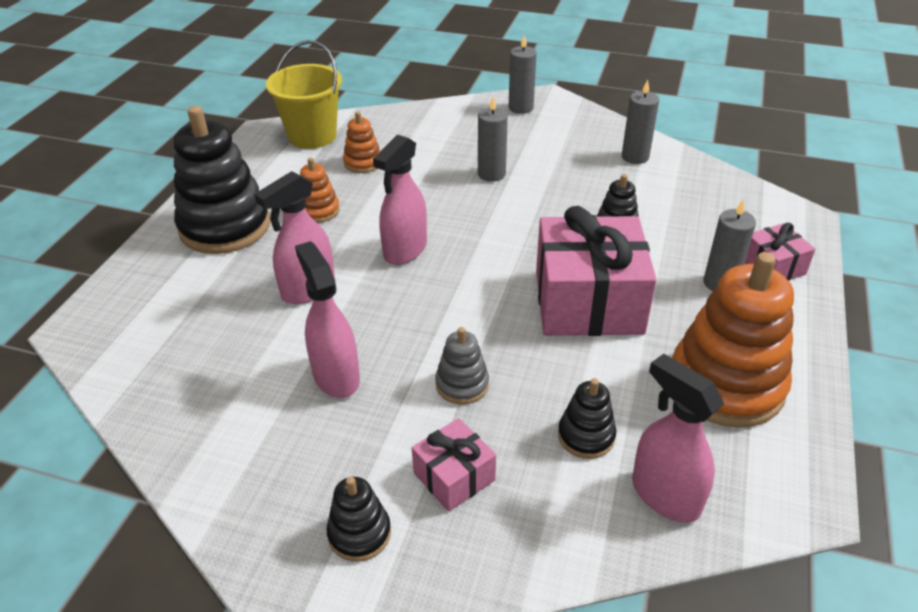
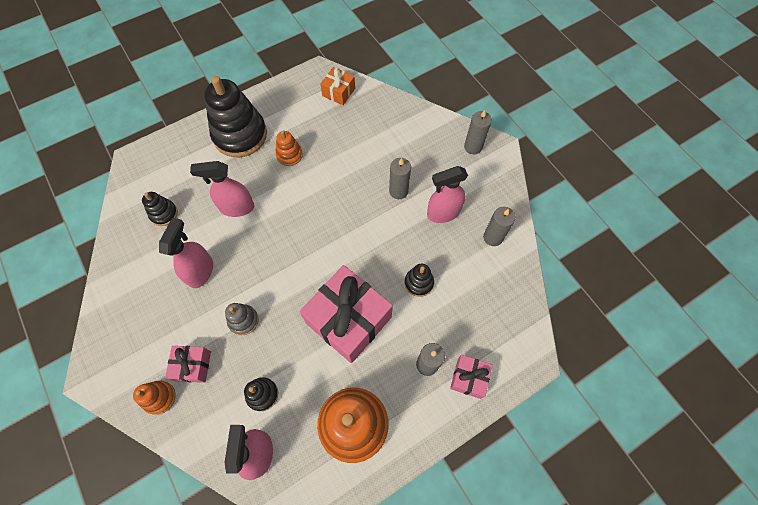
camera: 40 degrees right, 25 degrees up
(312, 136) = (338, 92): yellow bucket -> orange gift
(359, 533) = (136, 361): black stacking toy -> black stacking toy (164, 214)
(363, 162) = (343, 133): orange stacking toy -> orange stacking toy (159, 397)
(405, 250) = (301, 215): pink spray bottle -> pink spray bottle (443, 213)

